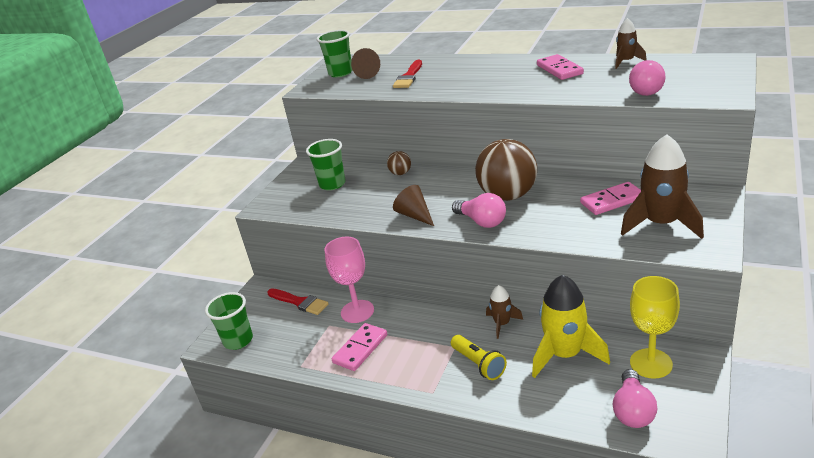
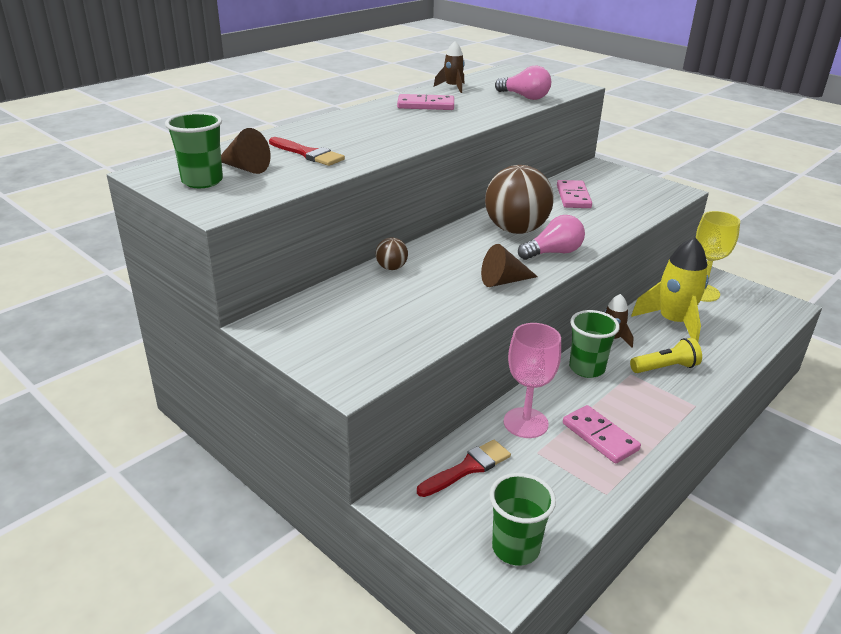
camera: 75 degrees left, 0 degrees up
(332, 184) = (356, 315): green cup -> green cup (586, 368)
(633, 410) = (753, 317): pink light bulb -> none
(661, 224) = (626, 193): brown rocket -> none

